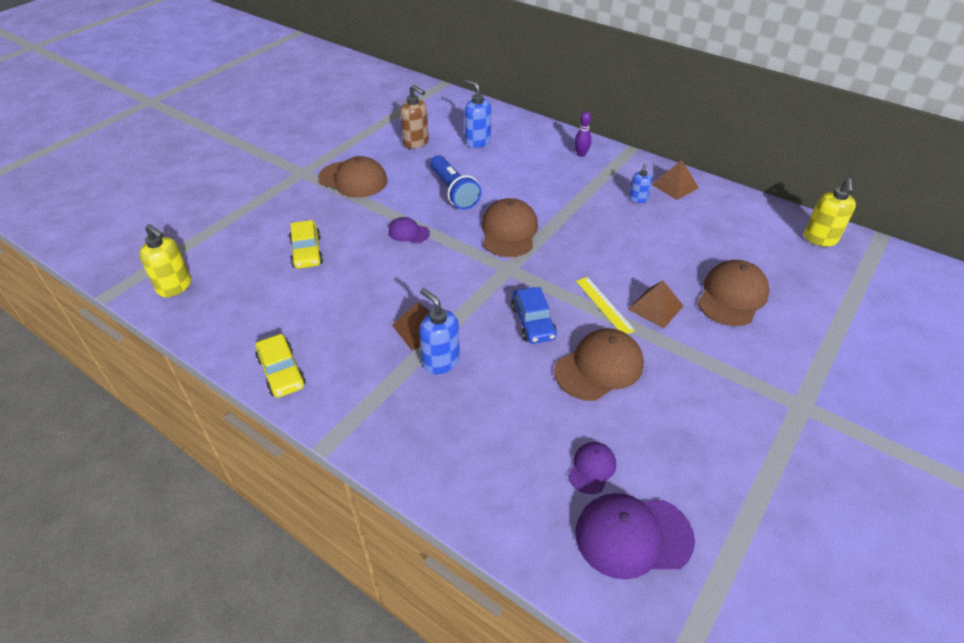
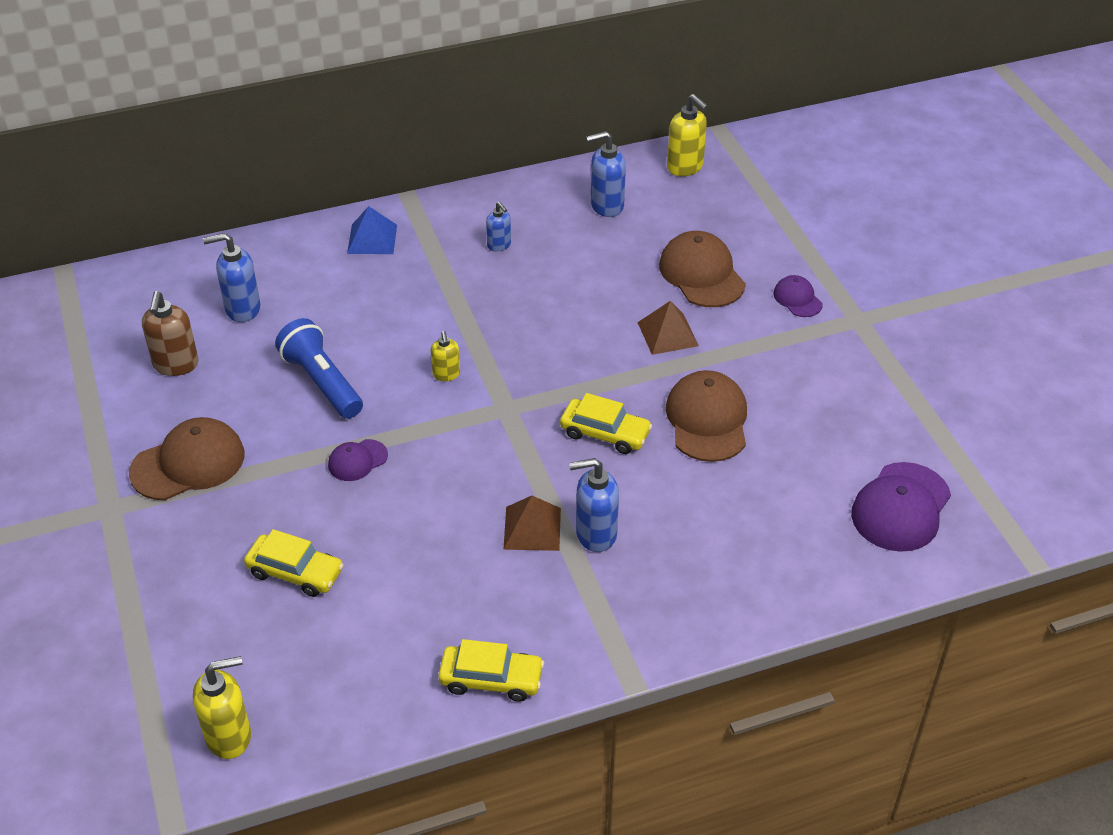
camera: 55 degrees left, 0 degrees up
(416, 143) = (176, 365): brown soap dispenser -> brown soap dispenser turned 105 degrees clockwise
(454, 192) = (321, 382): blue flashlight -> blue flashlight turned 135 degrees counterclockwise
(509, 231) = (446, 374): brown cap -> yellow soap dispenser
(533, 322) = (605, 433): blue car -> yellow car
(581, 154) = (372, 239): purple bowling pin -> blue pyramid
(592, 468) = (816, 494): purple cap -> purple cap (797, 299)
(604, 305) = (631, 367): yellow ruler -> none
(675, 186) = (508, 205): brown pyramid -> none
(732, 223) = (606, 206): none -> blue soap dispenser

